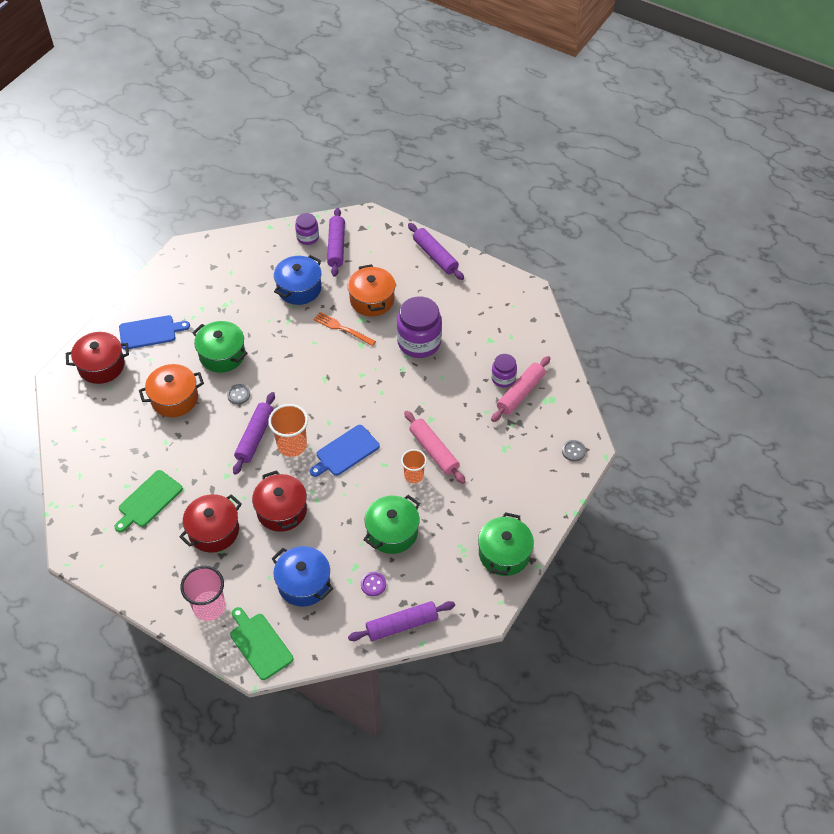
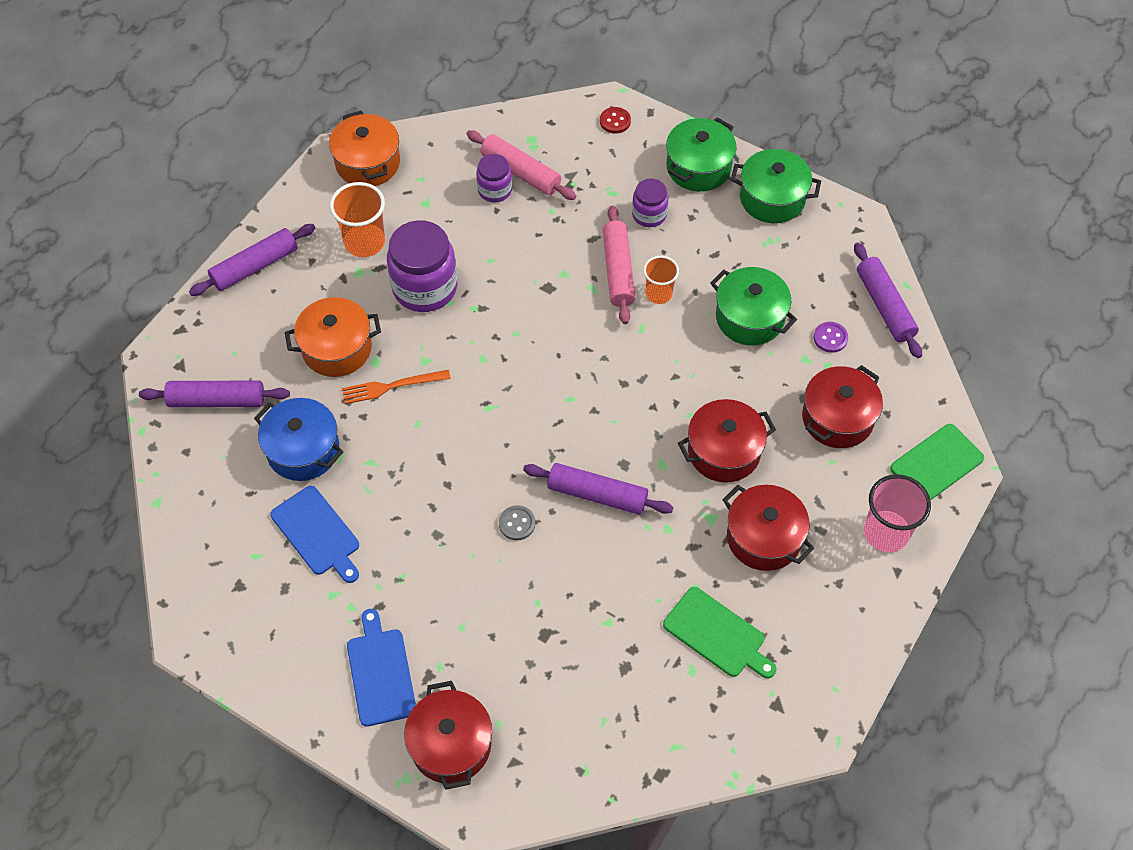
camera: 90 degrees left, 5 degrees up
(174, 398) = (523, 617): orange pot -> orange pot (367, 163)
(222, 355) = (436, 554): green pot -> green pot (698, 167)
(292, 445) = (611, 444): orange cup -> orange cup (364, 242)
(304, 583) = (837, 418): blue pot -> red pot
(307, 237) = (190, 443): purple jar -> purple jar (649, 215)
(342, 328) = (392, 386): orange fork -> orange fork turned 45 degrees clockwise
(345, 452) = (621, 376): blue cutting board -> blue cutting board (317, 533)
(434, 451) = (618, 270): pink rolling pin -> pink rolling pin turned 60 degrees counterclockwise
(573, 451) = (615, 121): grey button -> red button

